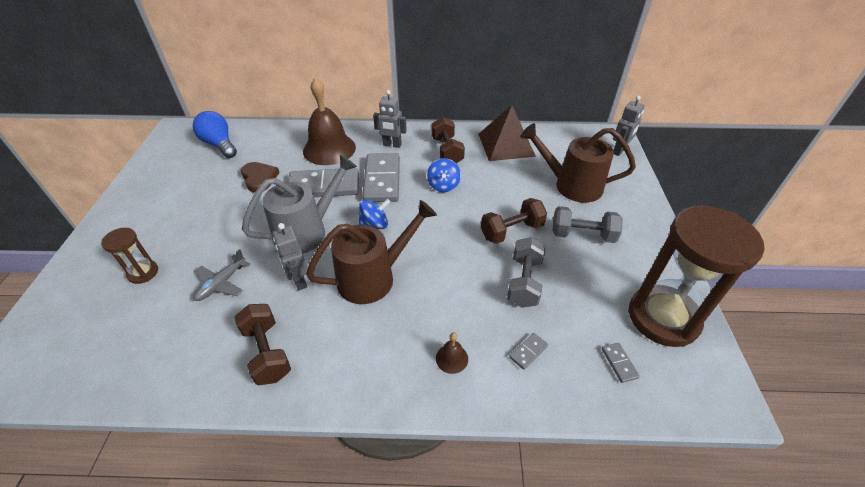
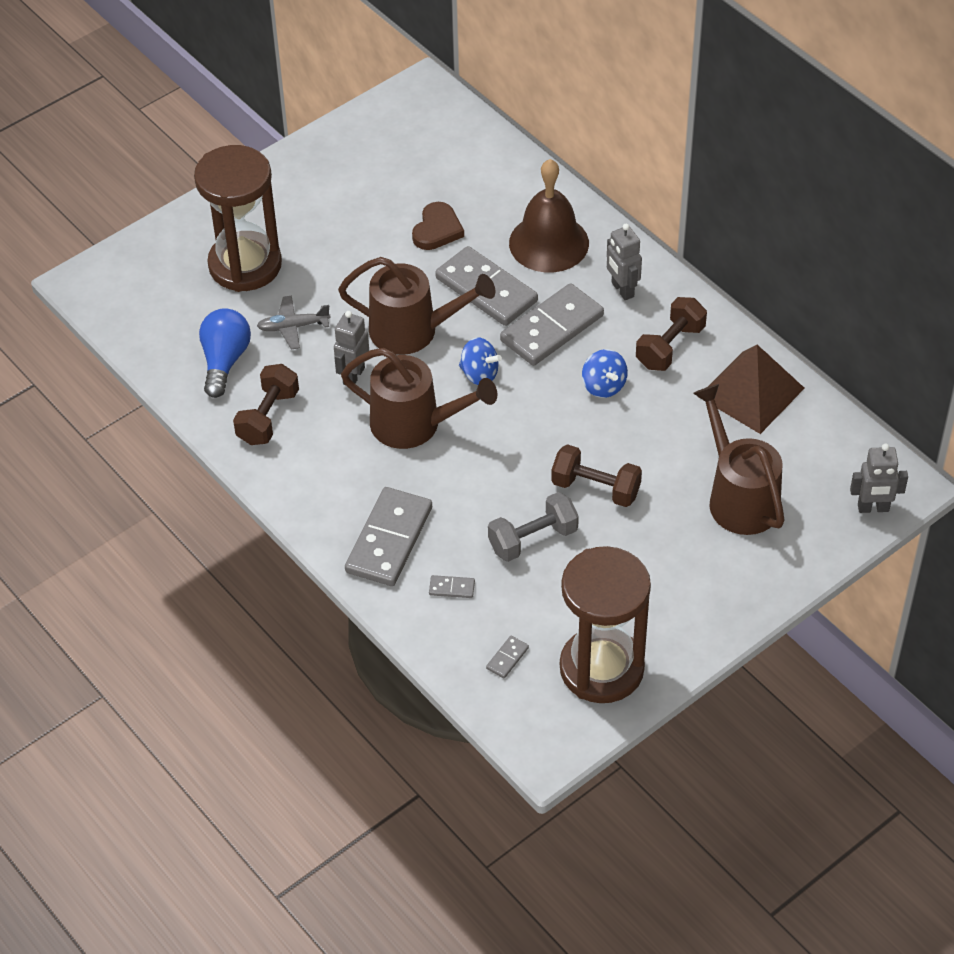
camera: 50 degrees right, 5 degrees up
(143, 273) = (245, 265): brown hourglass -> brown hourglass, size x2.21
(219, 144) = (445, 148): blue light bulb -> blue light bulb (224, 361)
(307, 231) = (413, 331): grey watering can -> brown watering can
(443, 186) = (603, 386): blue spinning top -> blue spinning top turned 75 degrees counterclockwise
(452, 358) = (389, 540): brown bell -> grey domino
(582, 235) = (657, 550): grey dumbbell -> none

